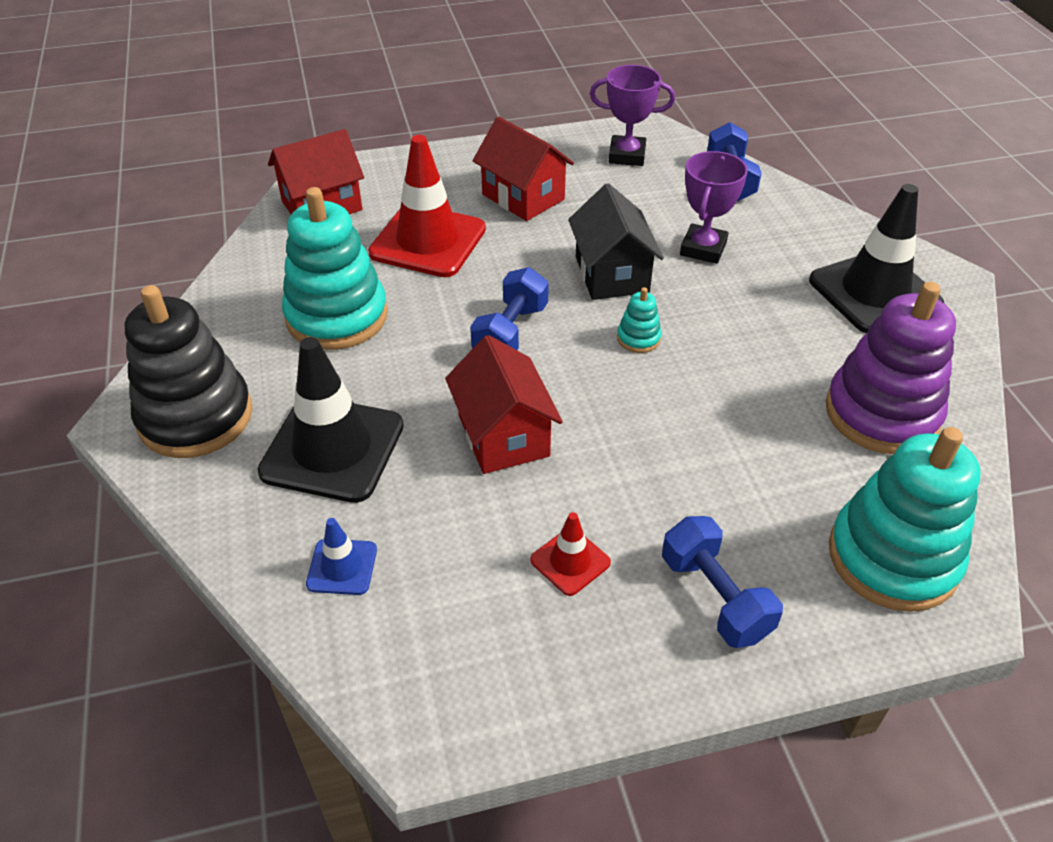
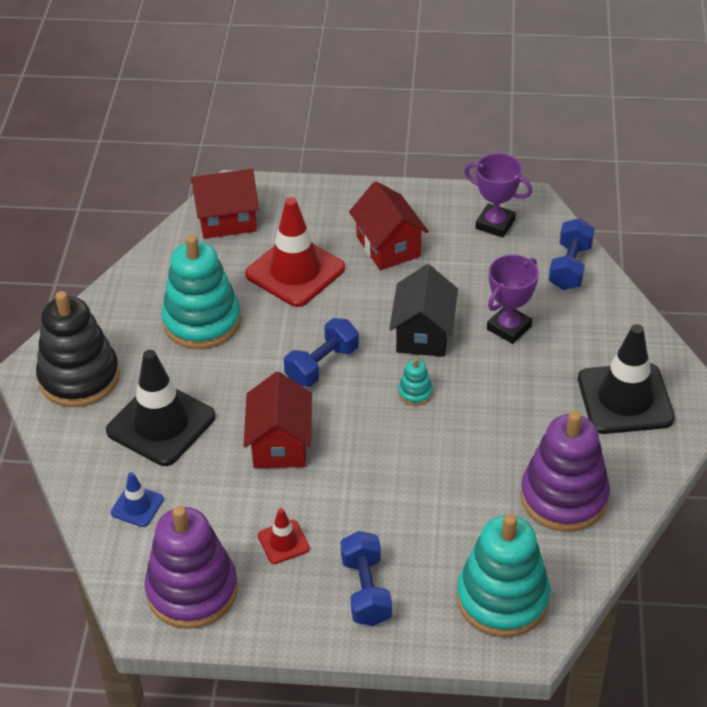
camera: 20 degrees right, 0 degrees up
(473, 668) = (192, 590): none -> purple stacking toy

